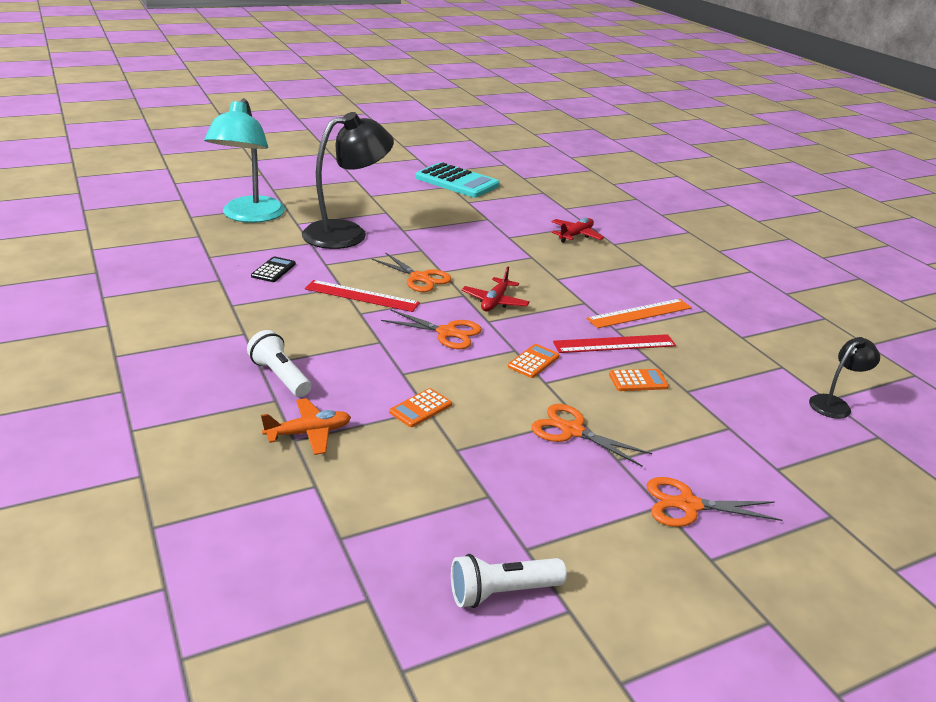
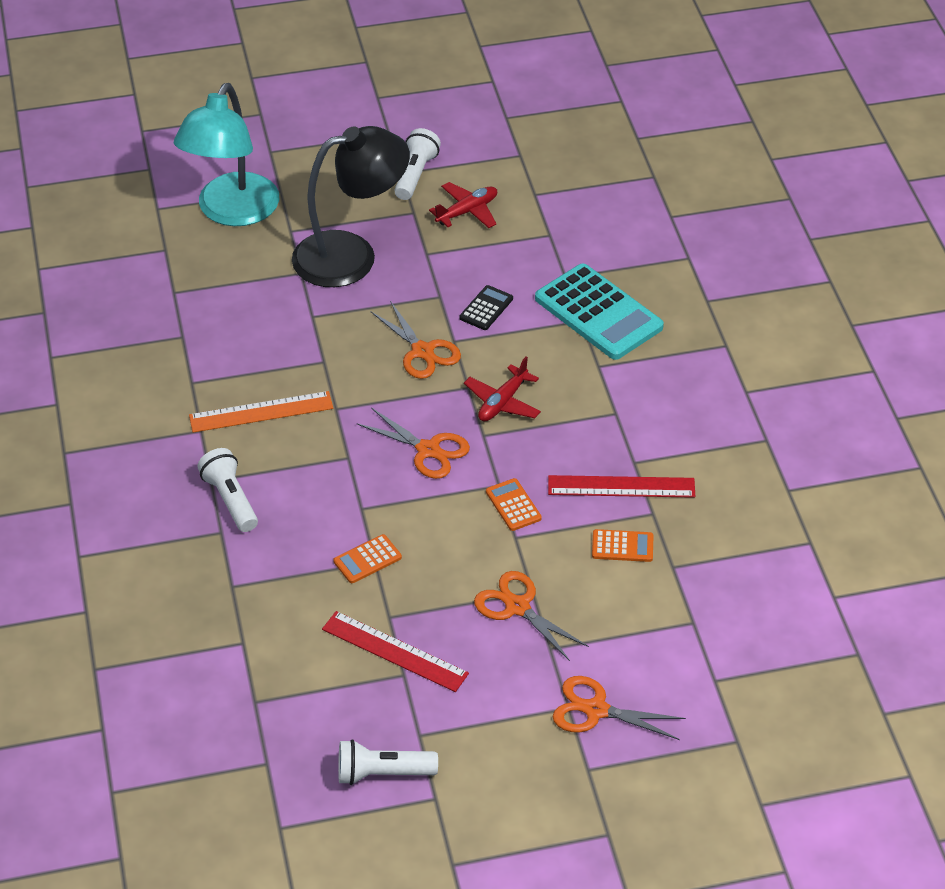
camera: 15 degrees right, 15 degrees up
(273, 270) = (247, 323): black calculator -> black calculator (486, 308)
(309, 433) = (247, 579): orange plane -> none
(361, 296) = (344, 379): red ruler -> red ruler (394, 651)
(381, 196) = (415, 175): none -> white flashlight
(457, 182) = (533, 144): turquoise calculator -> turquoise calculator (598, 313)
(533, 361) = (513, 505): orange calculator -> orange calculator turned 75 degrees counterclockwise
(575, 235) = (660, 279): red plane -> red plane (467, 211)
(640, 313) = (677, 438): orange ruler -> orange ruler (261, 412)
(835, 404) = (837, 604): black lamp -> none

